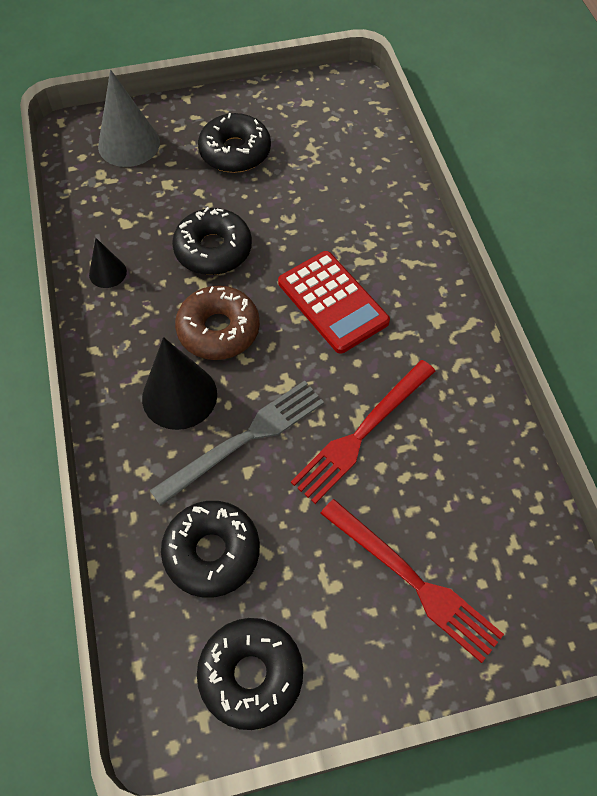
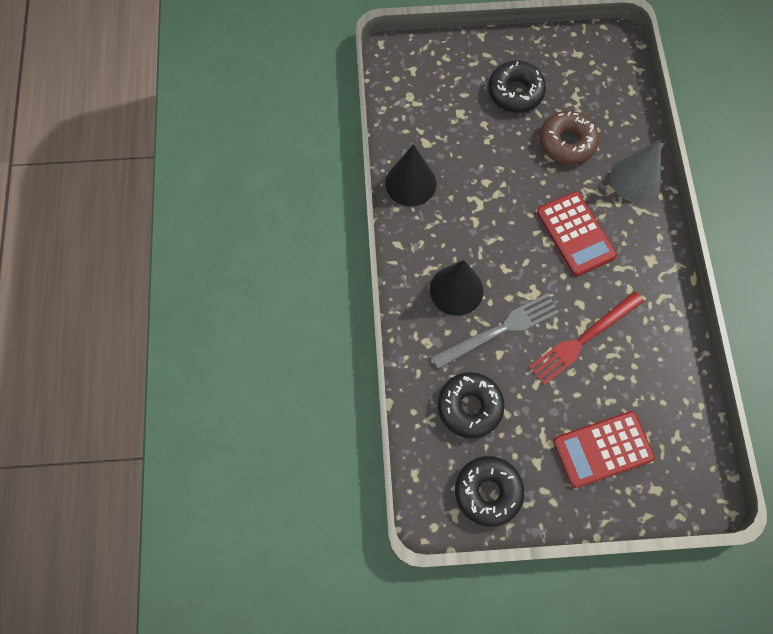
camera: 10 degrees right, 10 degrees up
(107, 273) = (410, 183): black cone -> black cone, size x1.83
(129, 144) = (433, 72): grey cone -> grey cone (635, 179)
(213, 250) = (490, 176): black donut -> none
(218, 330) = (489, 243): brown donut -> brown donut (566, 142)
(412, 580) = (602, 449): red fork -> red calculator

